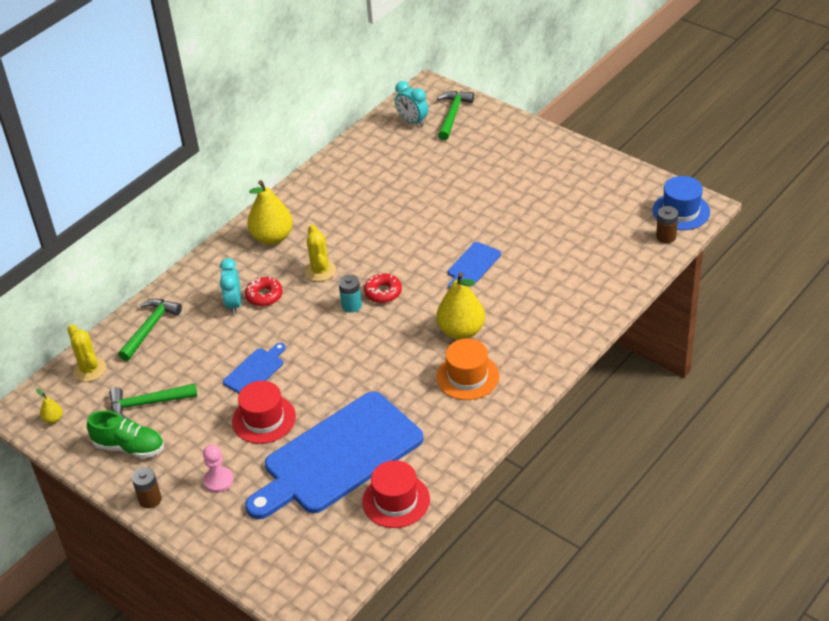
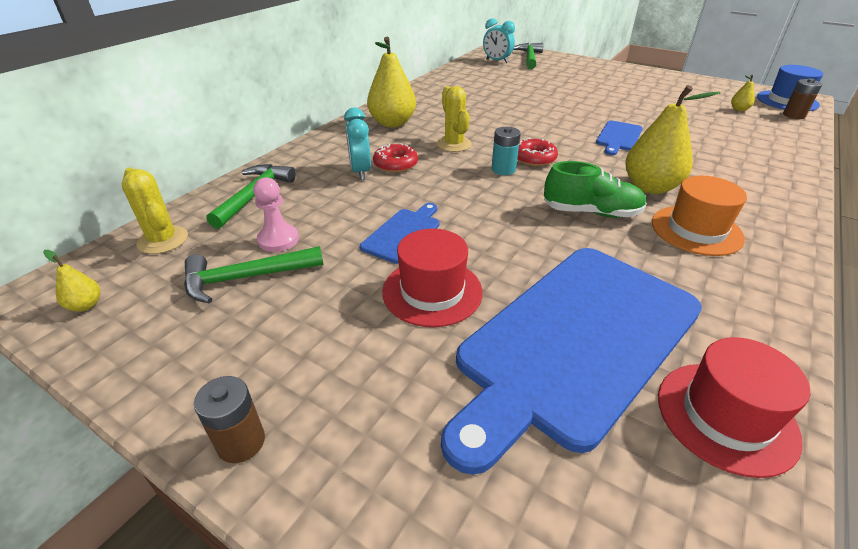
camera: 10 degrees left, 5 degrees down
(129, 447) = (209, 343): green shoe -> green shoe (591, 212)
(218, 481) = (376, 395): pink pawn -> pink pawn (278, 239)
(618, 225) = (739, 109): none -> yellow pear

